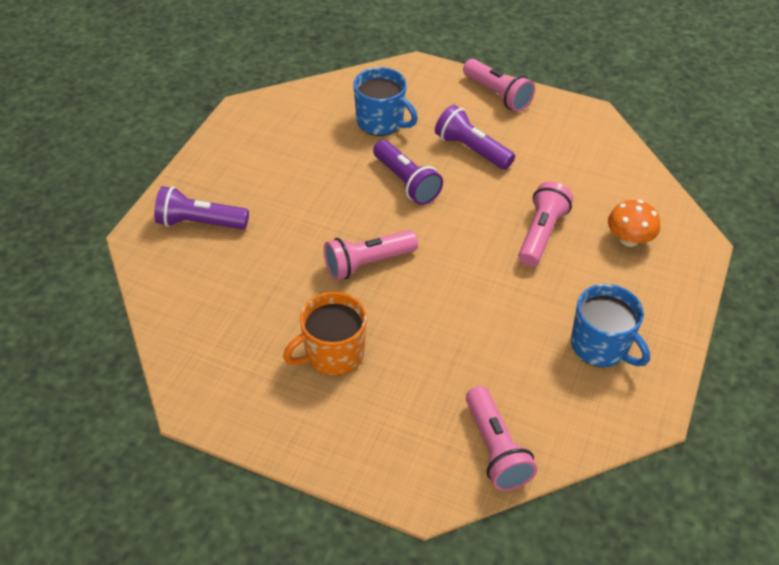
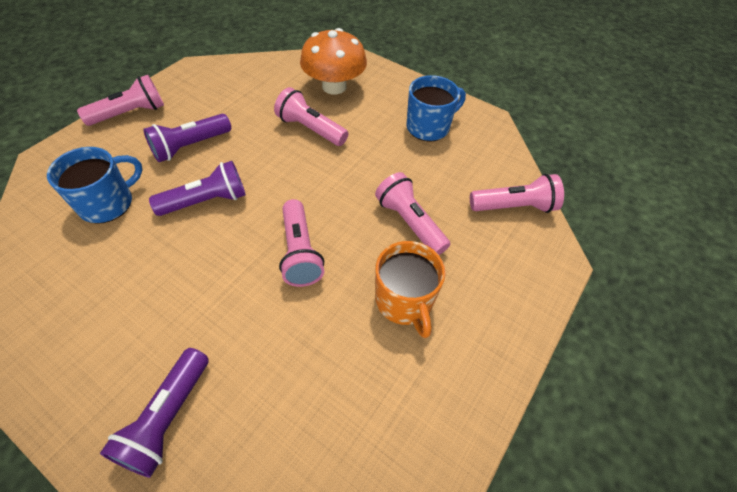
camera: 80 degrees left, 5 degrees up
(433, 346) = (410, 223): none -> pink flashlight
(629, 239) = (334, 86): orange mushroom -> orange mushroom, size x1.63

